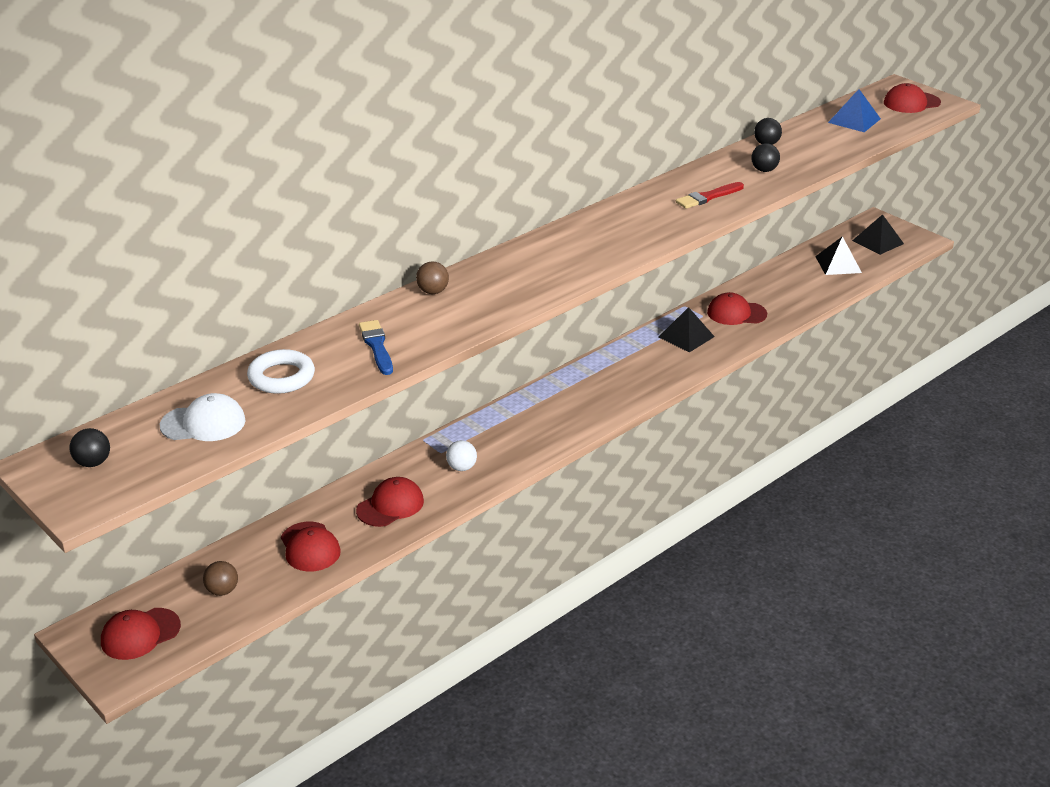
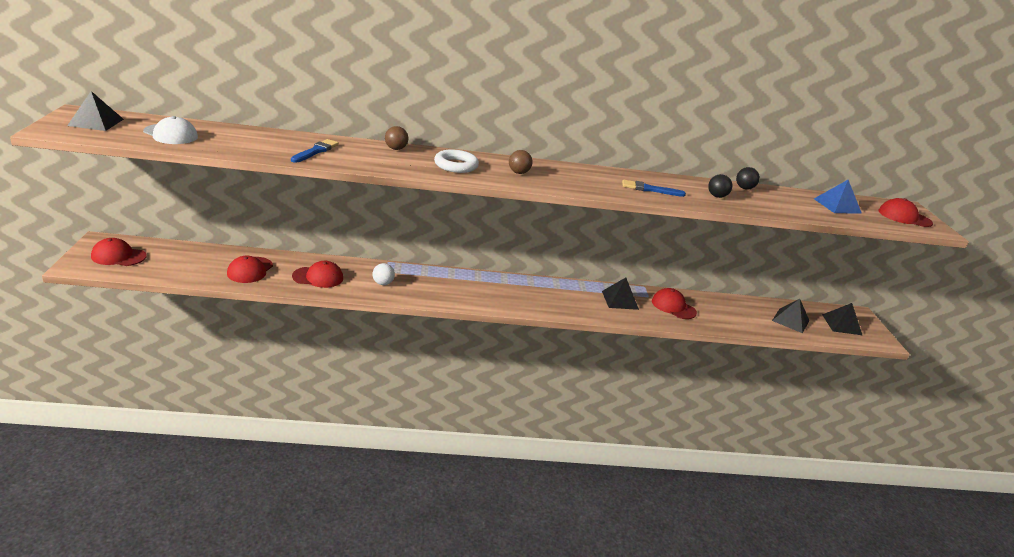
camera: 35 degrees right, 5 degrees down
(93, 463) = (96, 122): black ball -> black pyramid
(222, 591) = (181, 262): brown ball -> brown ball (518, 173)
(281, 377) = (245, 139): white ring -> white ring (456, 165)
(708, 197) = (649, 189): red brush -> blue brush

